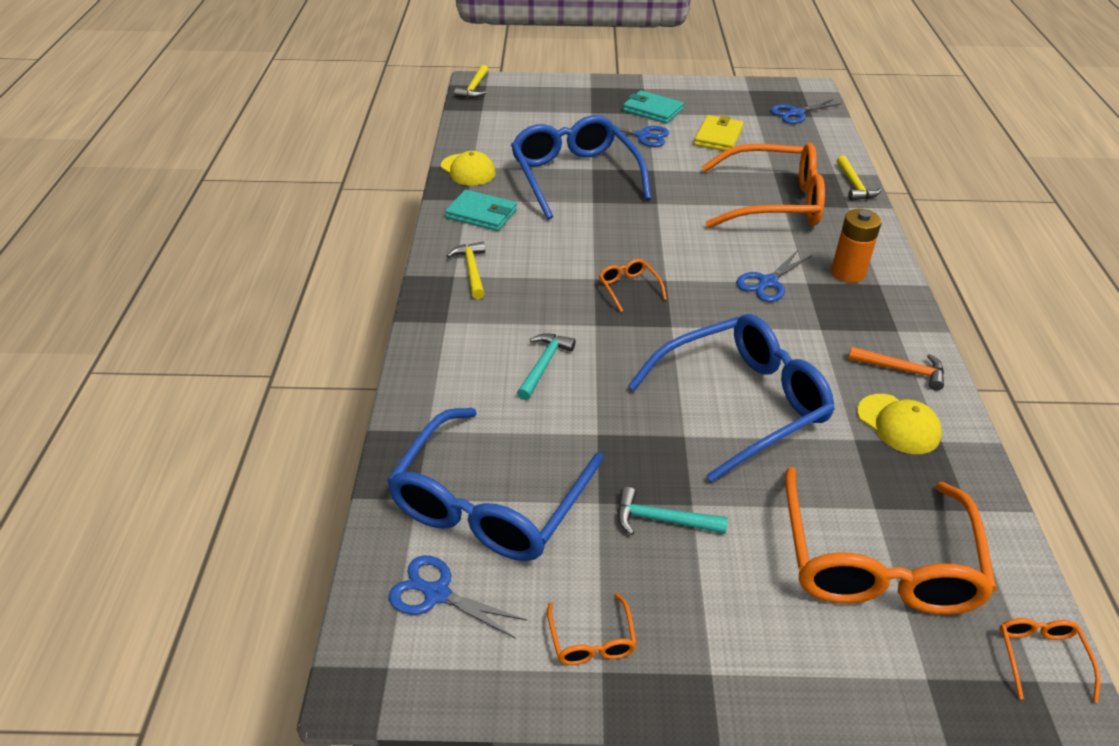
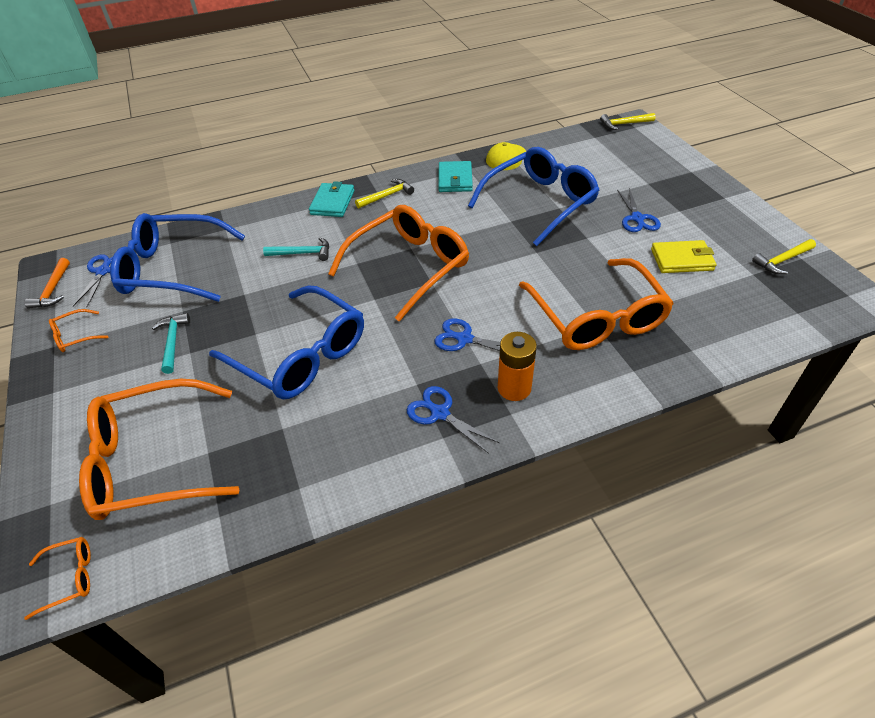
camera: 70 degrees right, 5 degrees up
(629, 288) = (408, 267): orange glasses -> orange glasses, size x2.46
(653, 110) = (688, 212): turquoise wallet -> turquoise wallet (332, 202)
(796, 113) = (789, 300): blue scissors -> blue scissors (439, 413)
(854, 185) = (680, 368): yellow hammer -> yellow hammer (782, 261)
(898, 424) = (310, 454): yellow cap -> none
(902, 370) = (385, 448): orange hammer -> orange hammer (53, 290)

